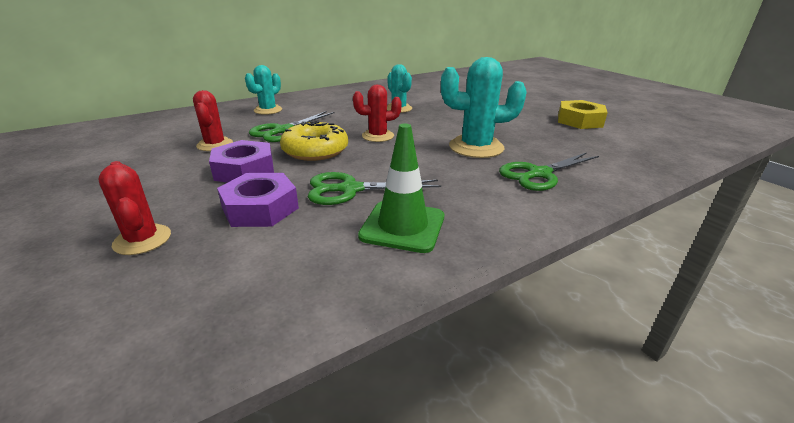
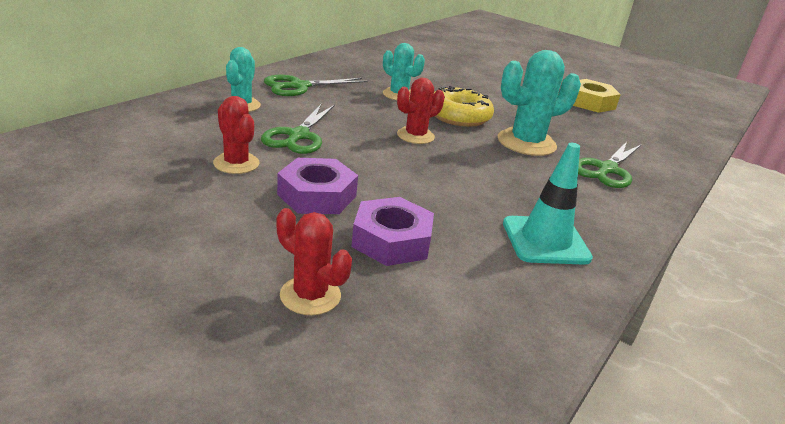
camera: 25 degrees left, 0 degrees up
(315, 150) = (368, 161): yellow donut -> yellow donut (458, 116)
(350, 189) = (457, 207): green scissors -> green scissors (299, 86)
(402, 226) = (545, 241): green traffic cone -> turquoise traffic cone

